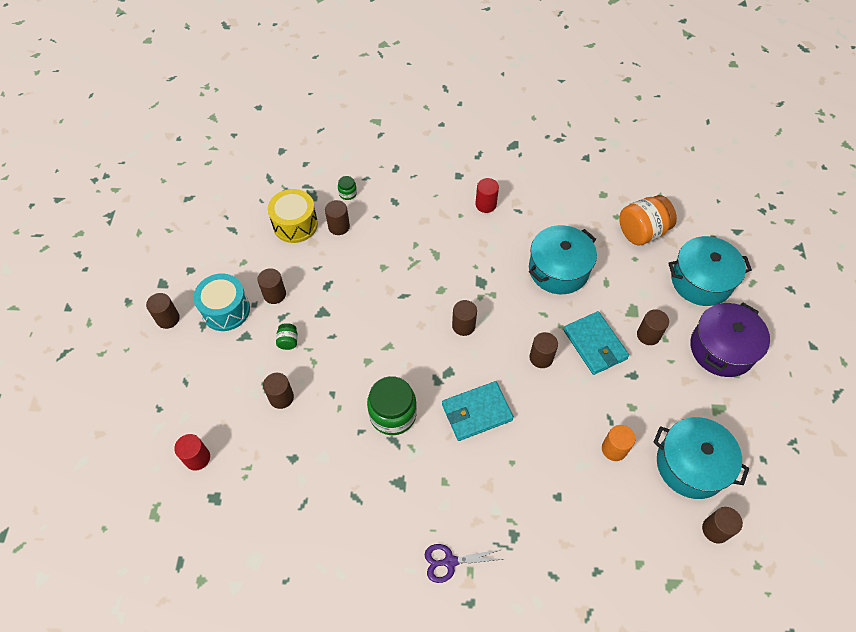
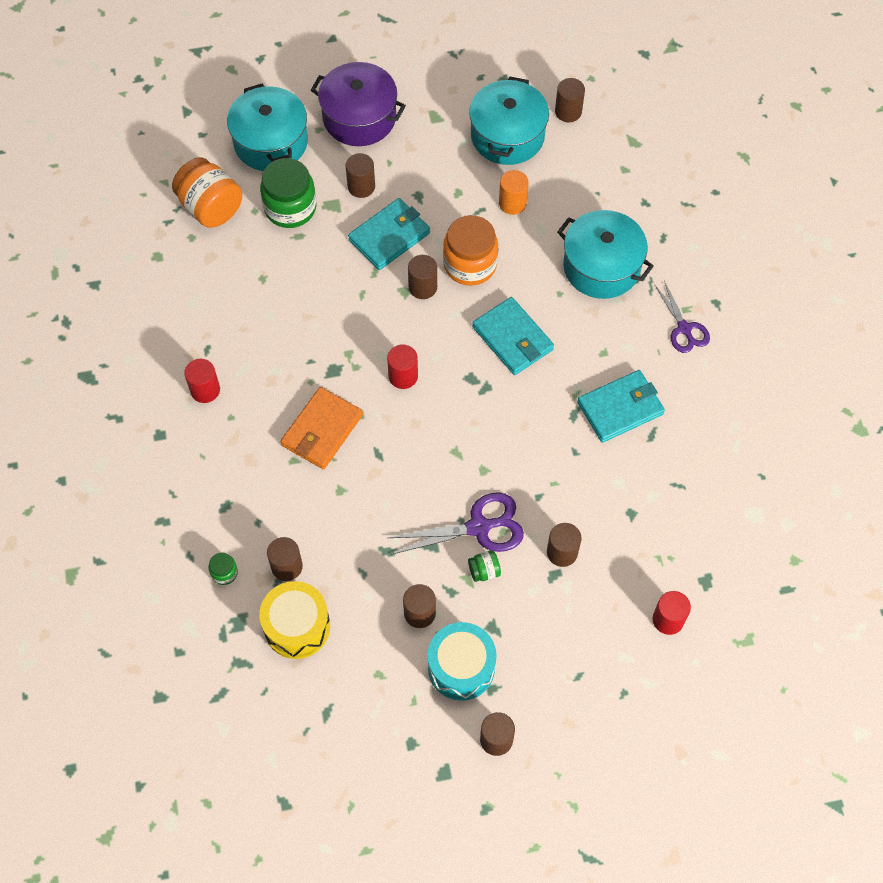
camera: 105 degrees left, 5 degrees up
(323, 346) = (479, 527): none -> purple scissors
(388, 479) = (620, 408): none -> turquoise wallet
(393, 414) = (543, 423): green jar -> green jar (290, 208)
(433, 265) = (322, 430): none -> orange wallet
(463, 326) = (403, 376): brown cylinder -> red cylinder
(556, 398) = (470, 264): none -> orange jar
(558, 269) = (292, 288): turquoise pot -> turquoise pot (601, 266)

